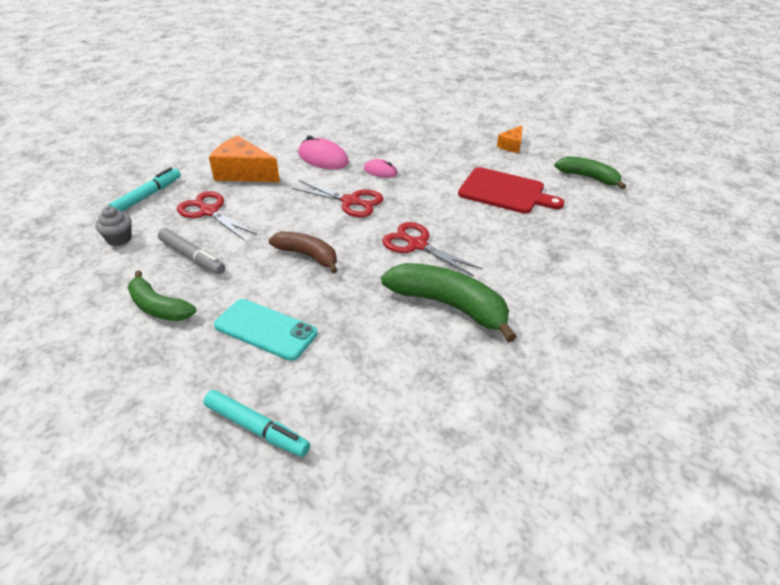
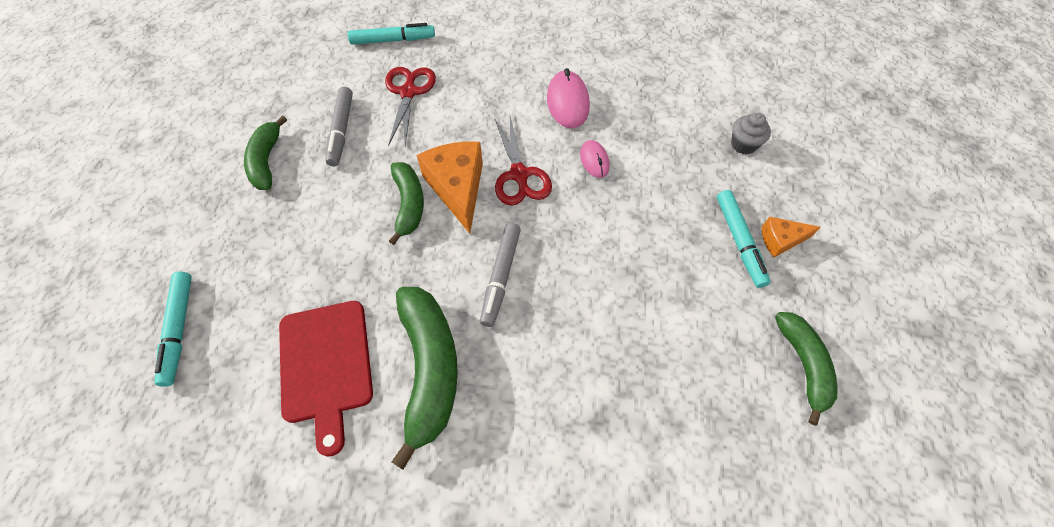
camera: 50 degrees right, 20 degrees up
(119, 239) = (326, 71): grey cupcake -> grey cupcake (743, 144)
(243, 173) = (485, 68): orange cheese -> orange cheese (457, 188)
(265, 329) = (291, 249): turquoise phone -> none
(308, 255) = (409, 204): brown banana -> green banana
(417, 245) = (500, 277): red scissors -> grey marker
(497, 157) = (739, 241): none -> turquoise marker
(505, 192) = (674, 294): red cutting board -> red cutting board (326, 365)

